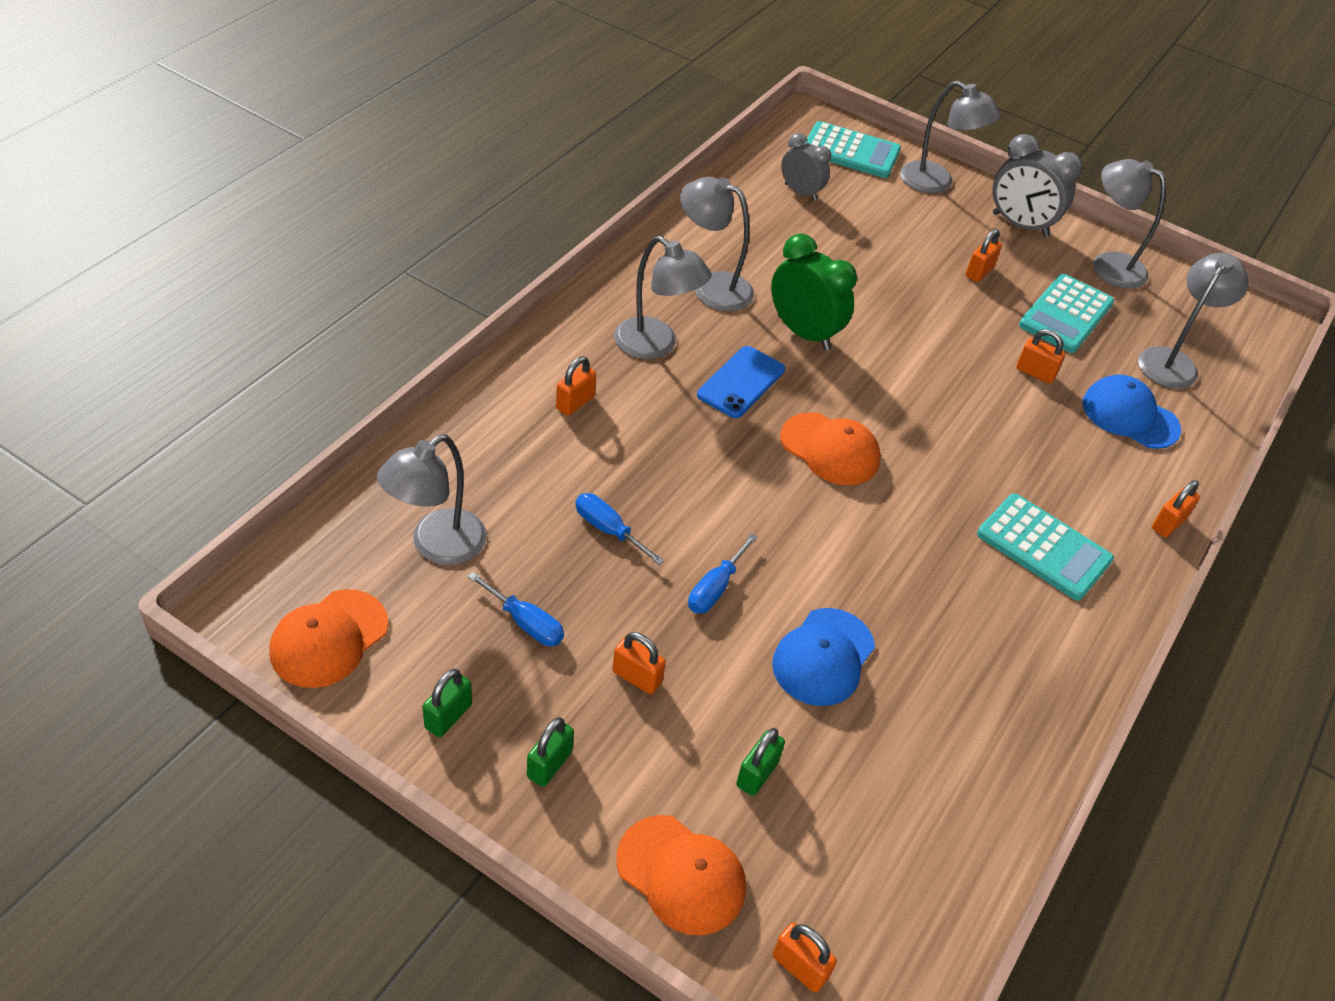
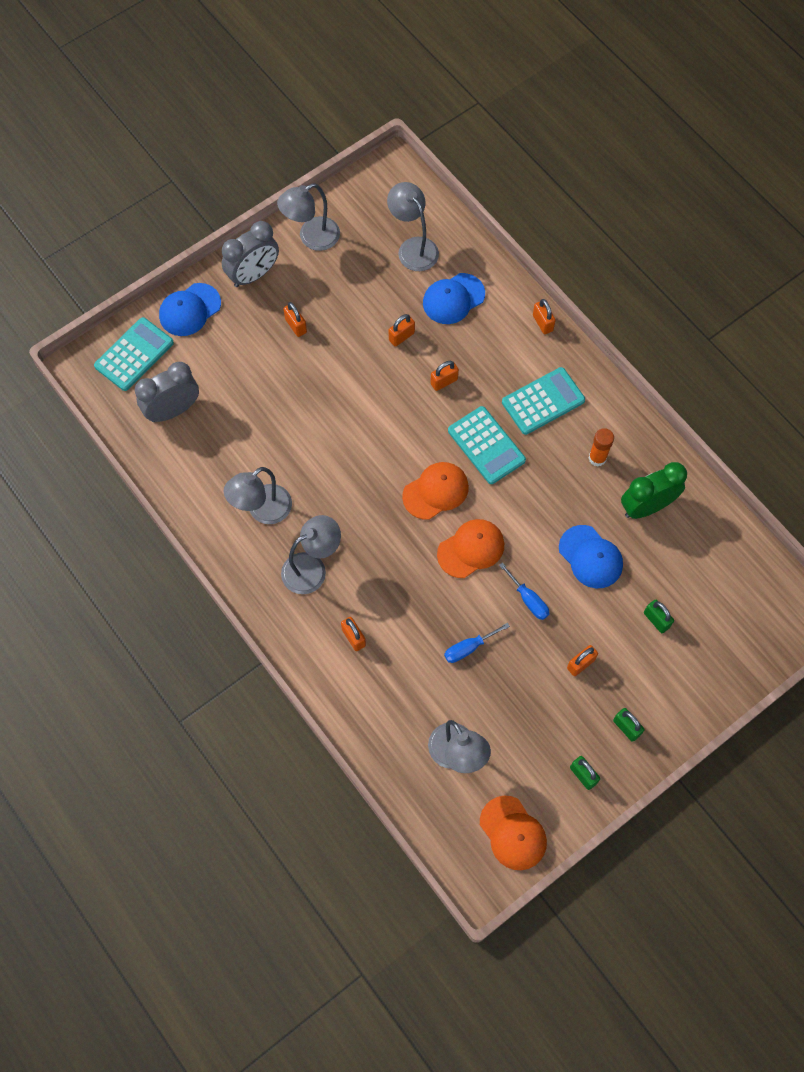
camera: 65 degrees left, 20 degrees up
(525, 623) = (528, 716): blue screwdriver -> none
(681, 874) = (705, 678): orange cap -> orange cap (471, 549)
(741, 382) = (362, 524): blue phone -> none
(799, 967) = (765, 638): orange padlock -> orange padlock (444, 382)
(800, 192) = (173, 410): grey clock -> grey clock, size x1.55
(803, 333) = (325, 466): green clock -> green clock (646, 506)
(936, 183) = (190, 310): grey lamp -> blue cap
(994, 635) = (597, 458): none -> orange glue stick
(1066, 314) = (353, 290): turquoise calculator -> turquoise calculator (486, 445)

